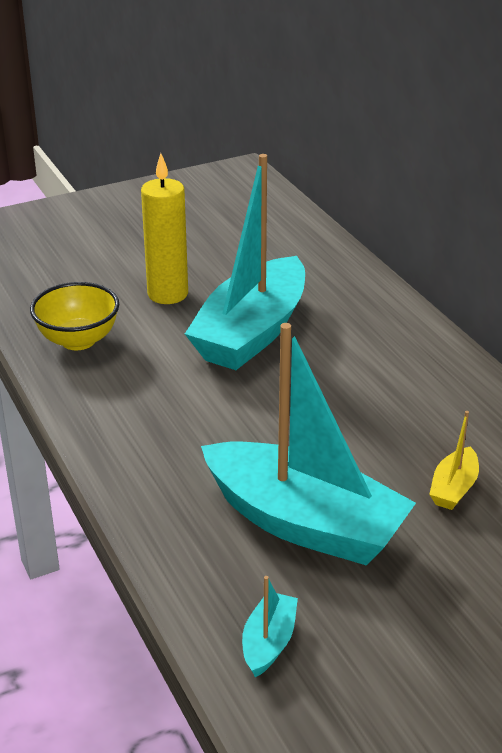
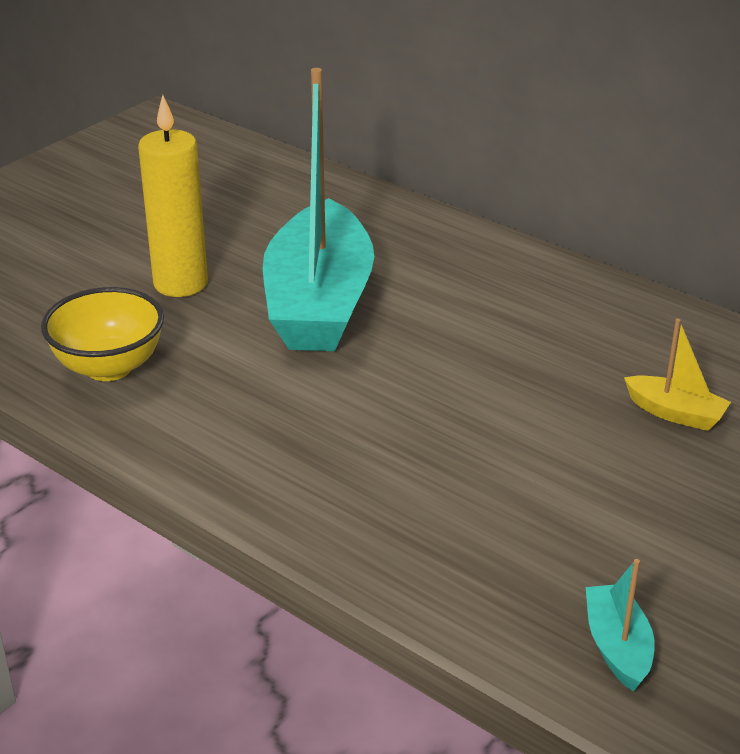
camera: 25 degrees left, 0 degrees up
(304, 523) = (550, 500): turquoise boat -> none
(453, 488) = (675, 413): yellow boat -> yellow boat turned 60 degrees counterclockwise

